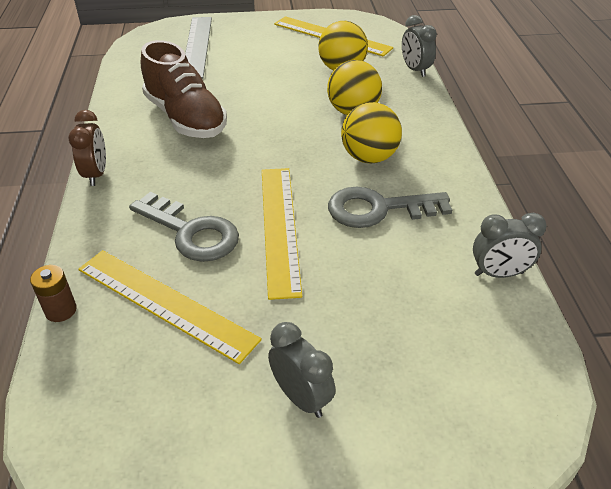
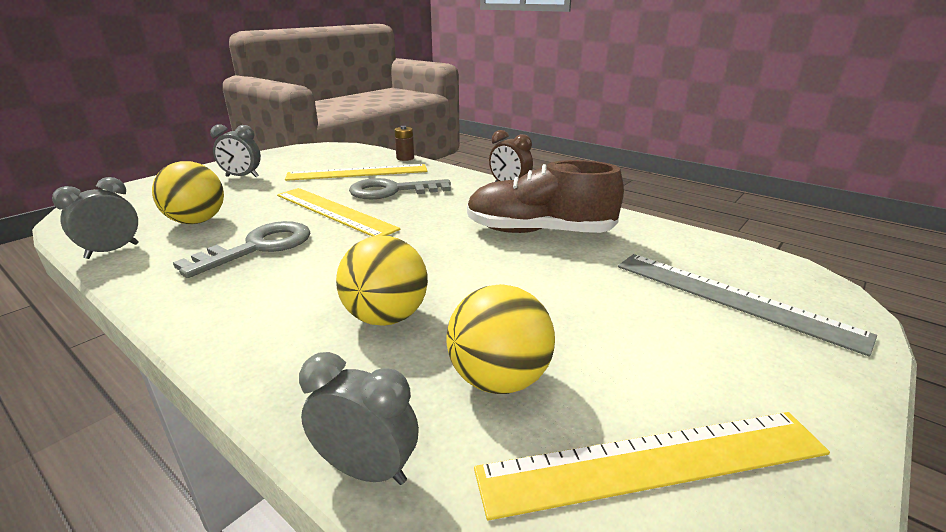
camera: 135 degrees right, 15 degrees down
(369, 157) = (307, 279): yellow ball -> yellow ball (197, 221)

